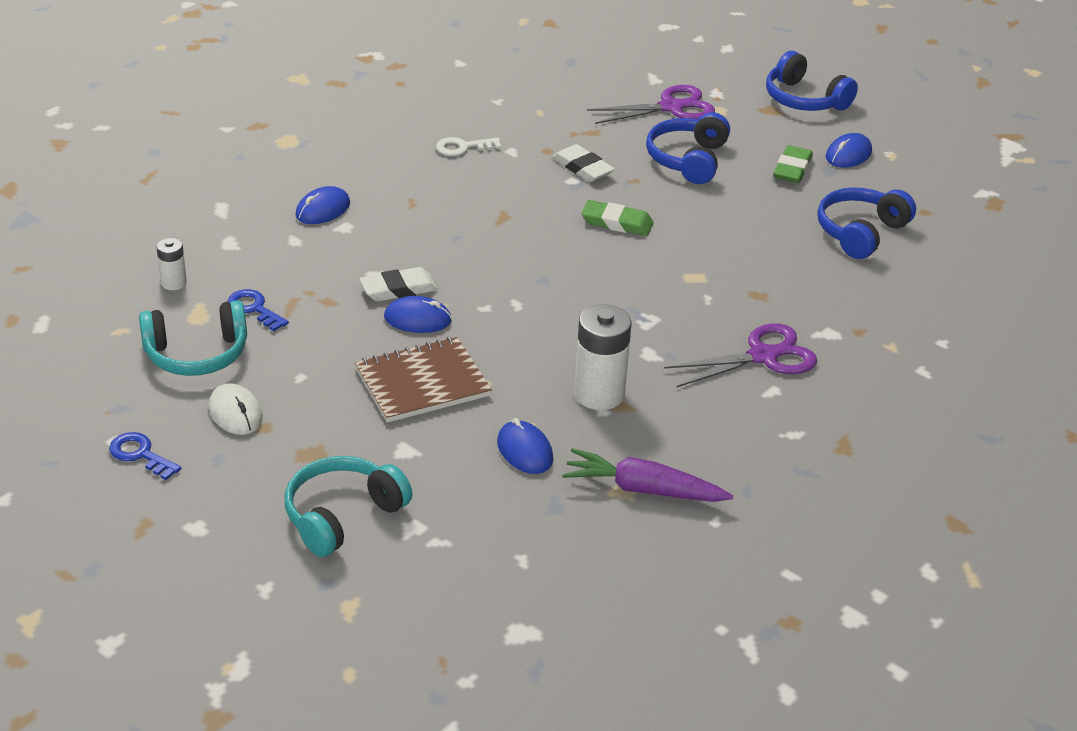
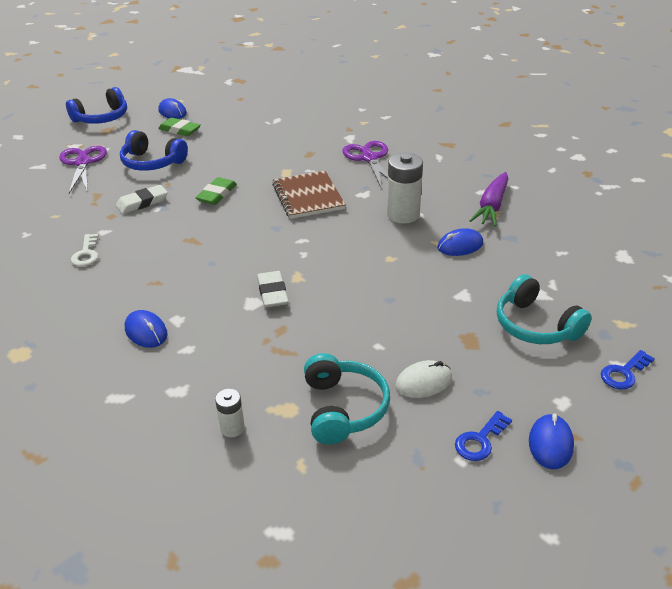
camera: 80 degrees left, 0 degrees up
(254, 309) = (283, 373): blue key -> blue key (624, 373)
(417, 319) = (312, 284): blue mouse -> blue mouse (550, 444)
(422, 383) = (388, 285): brown notebook -> brown notebook (308, 197)
(860, 232) = (255, 118): blue headphones -> none

